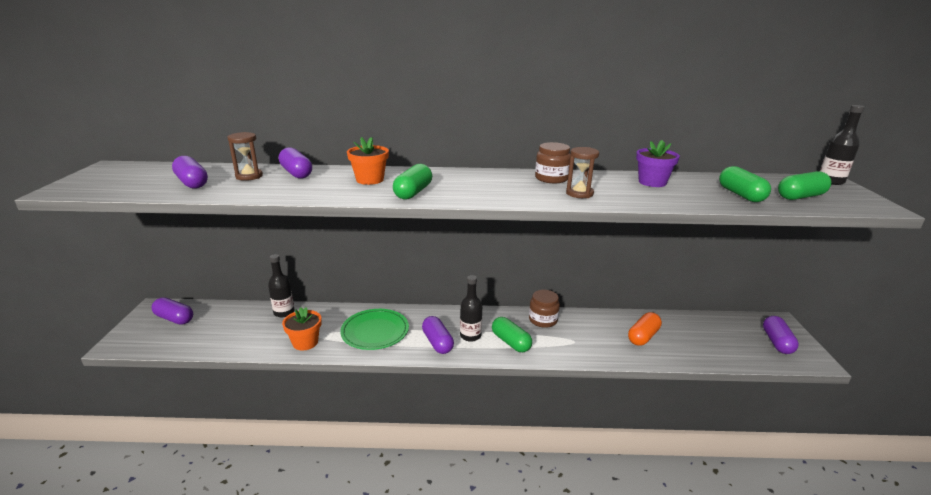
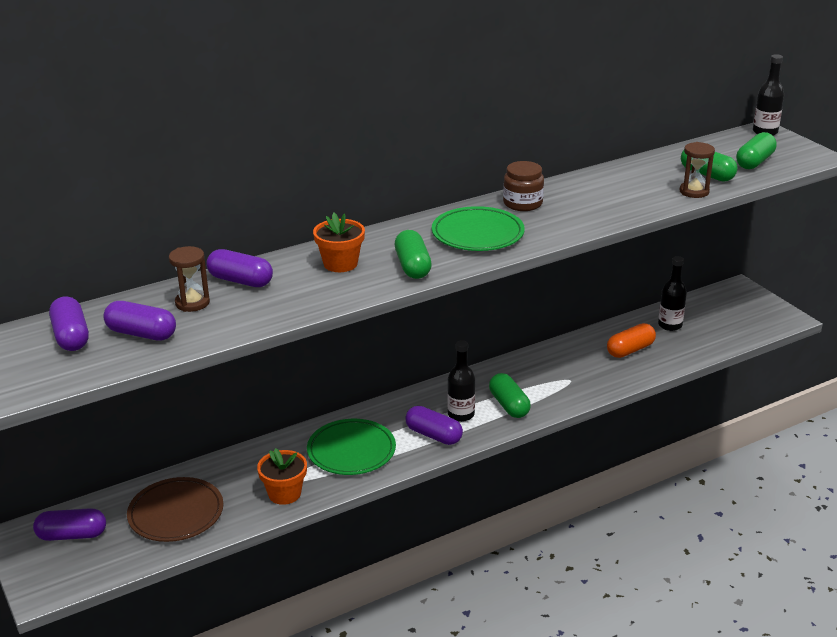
camera: 30 degrees left, 5 degrees up
(236, 329) = (176, 513): none -> brown plate
(284, 312) = (210, 472): black bottle -> black bottle (670, 325)
(490, 186) = (477, 234): none -> green plate
(511, 342) = (509, 405): green capsule -> green capsule turned 45 degrees clockwise
(543, 320) = (519, 368): brown jar -> none
(579, 193) = (571, 217): brown hourglass -> brown hourglass (694, 191)
(643, 336) = (630, 350): orange capsule -> orange capsule turned 45 degrees clockwise
(652, 182) = (620, 180): purple flower pot -> none
(777, 342) = (749, 311): purple capsule -> purple capsule (71, 336)

